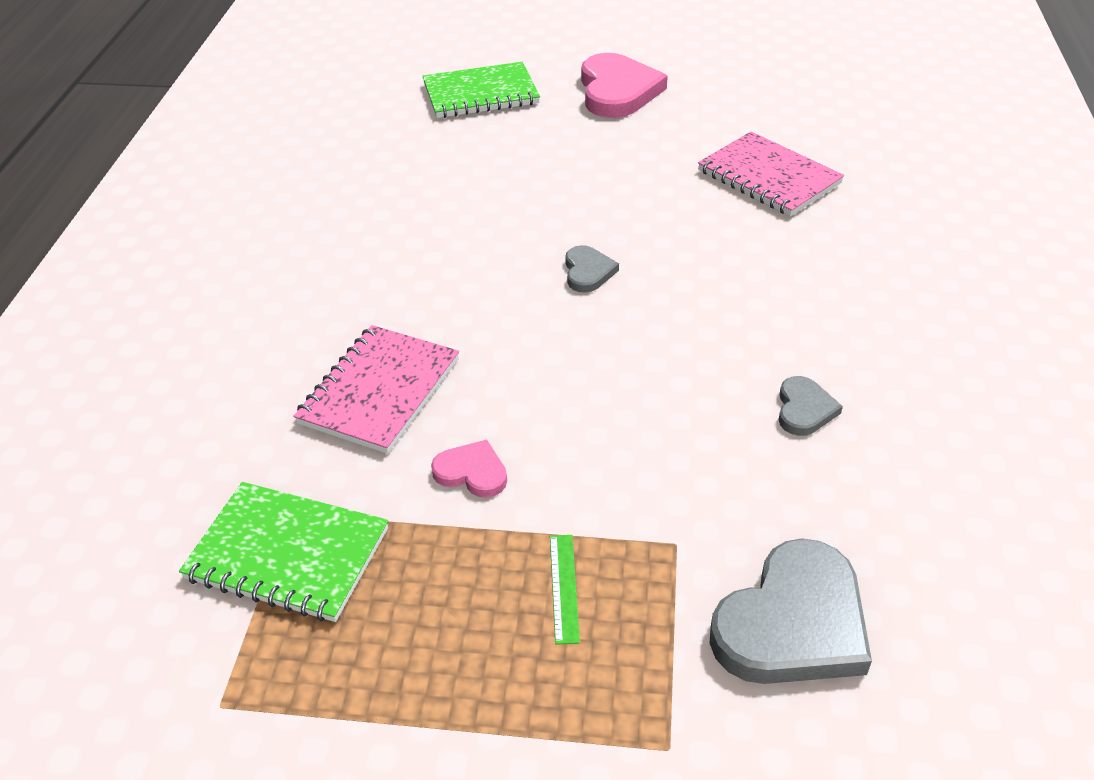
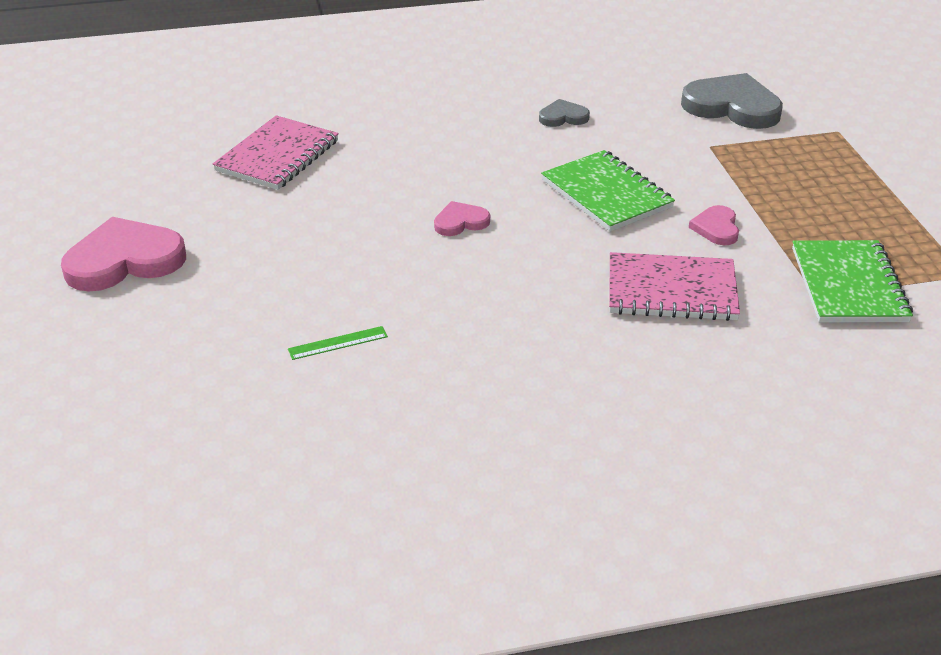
camera: 110 degrees left, 5 degrees down
(480, 94) = (145, 358): green notebook -> green notebook (606, 194)
(564, 587) = (774, 176): green ruler -> green ruler (338, 343)
(588, 272) = (460, 222): grey heart -> pink heart

